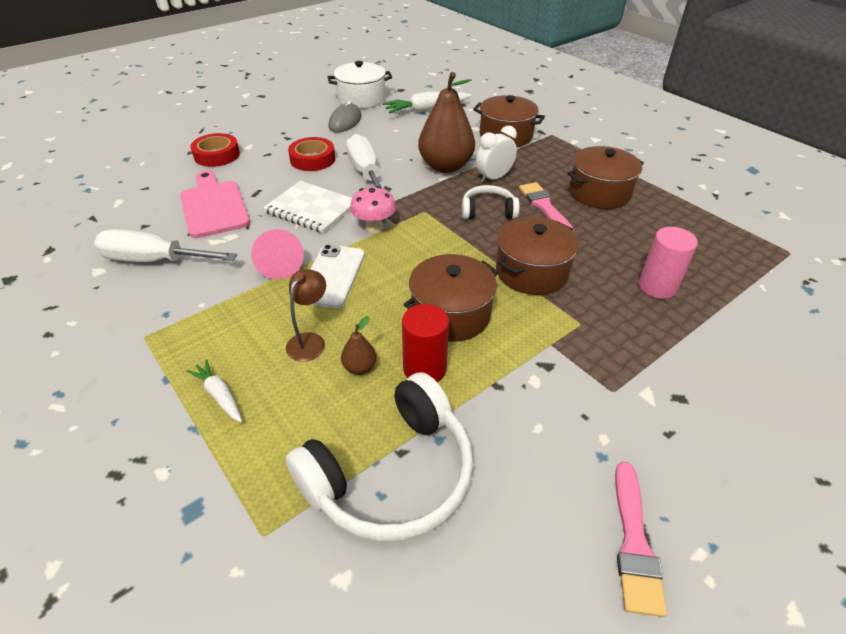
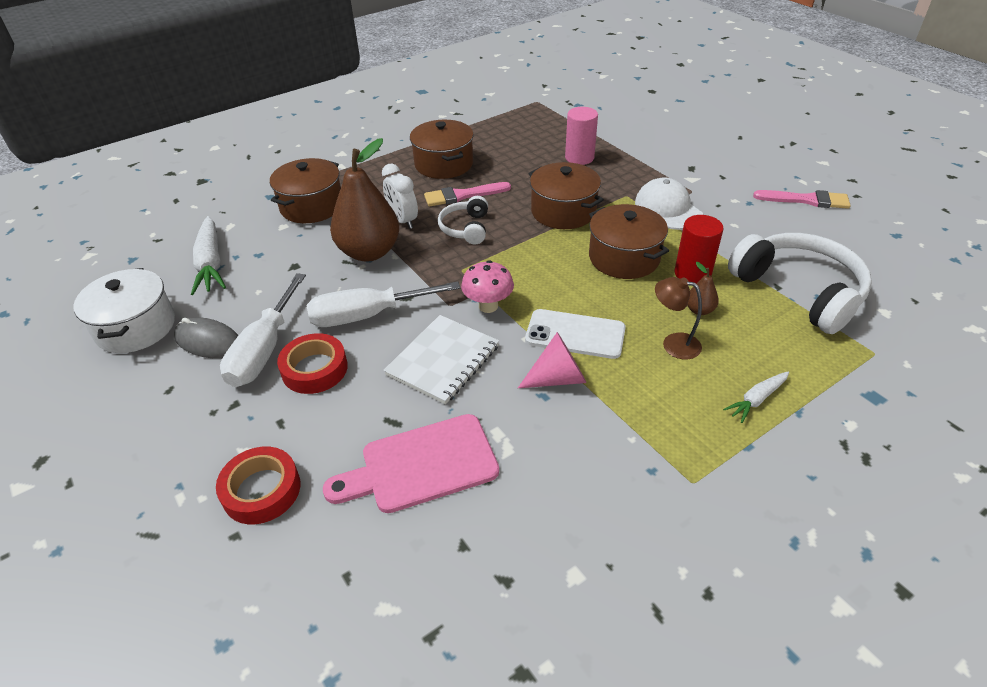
camera: 85 degrees left, 0 degrees up
(154, 260) = (550, 509): white screwdriver -> white screwdriver (264, 350)
(560, 360) = (668, 209): none -> white cap

